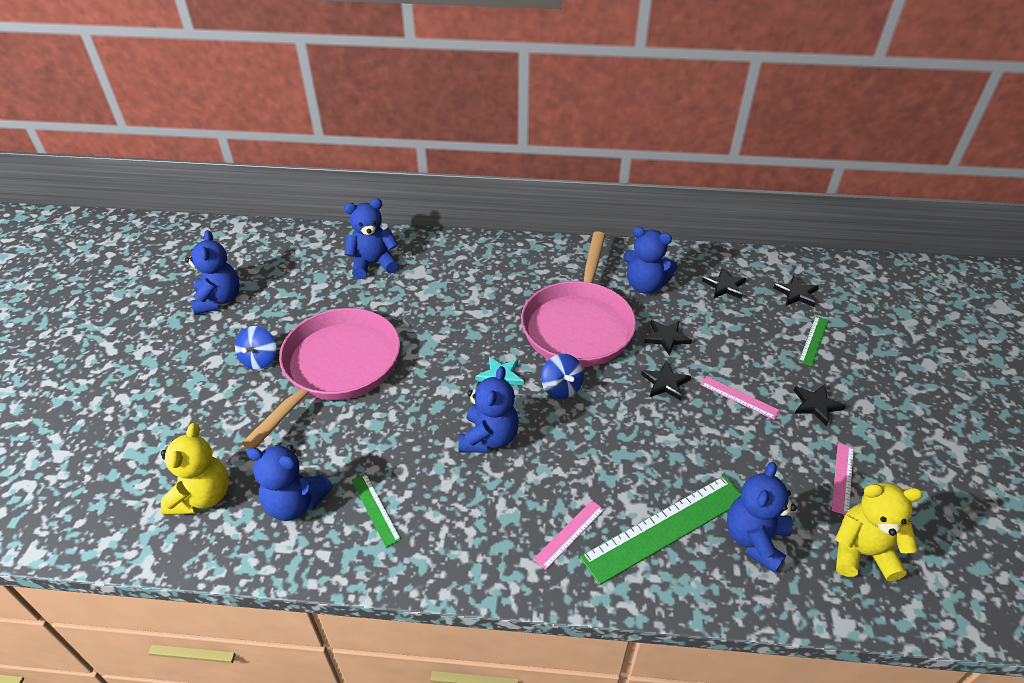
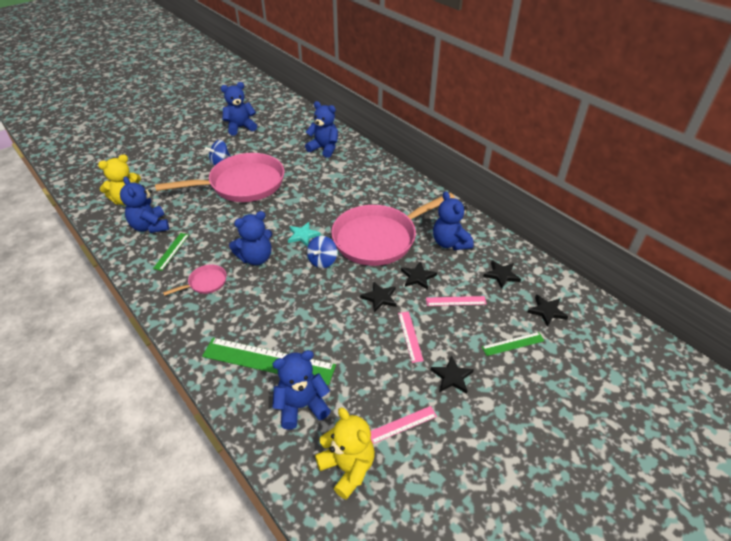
camera: 45 degrees right, 0 degrees up
(219, 300) = (240, 127): blue teddy bear -> blue teddy bear turned 150 degrees counterclockwise
(476, 509) = (205, 283): none -> pink pan
(569, 534) = (224, 325): pink ruler -> pink ruler (456, 301)

